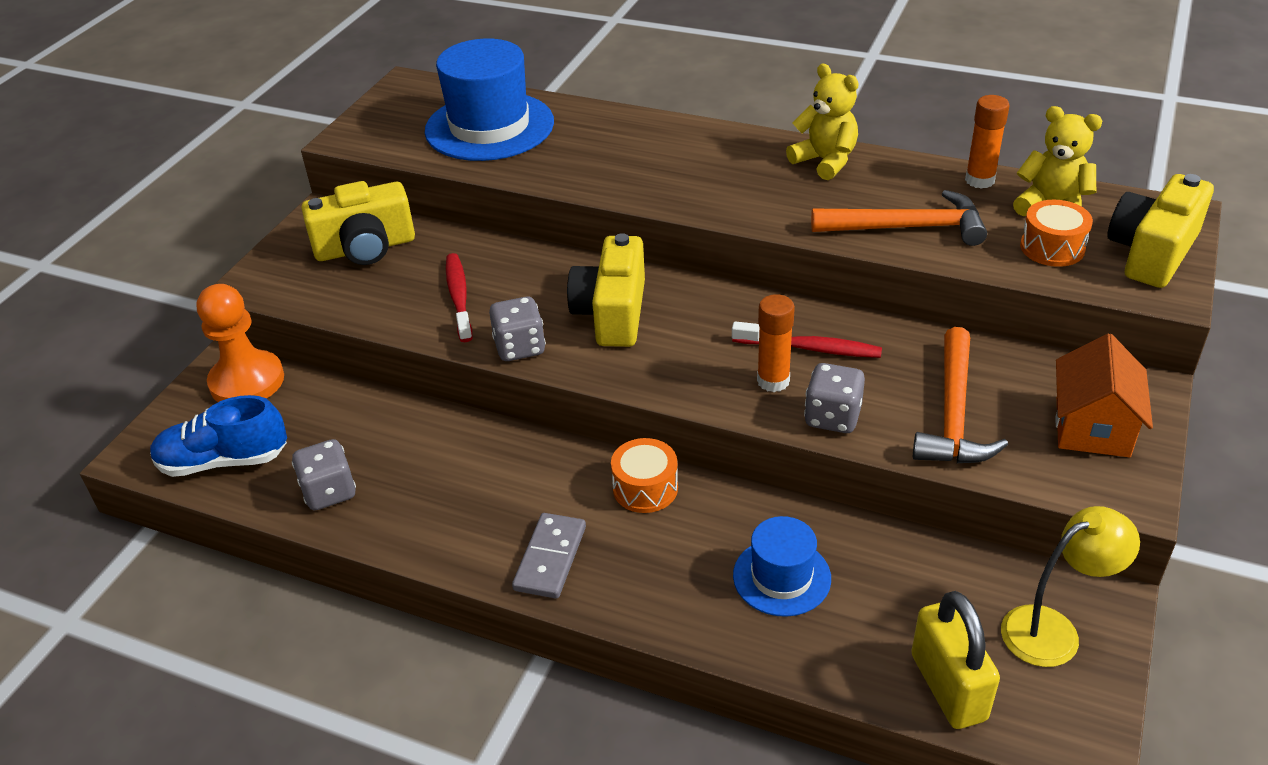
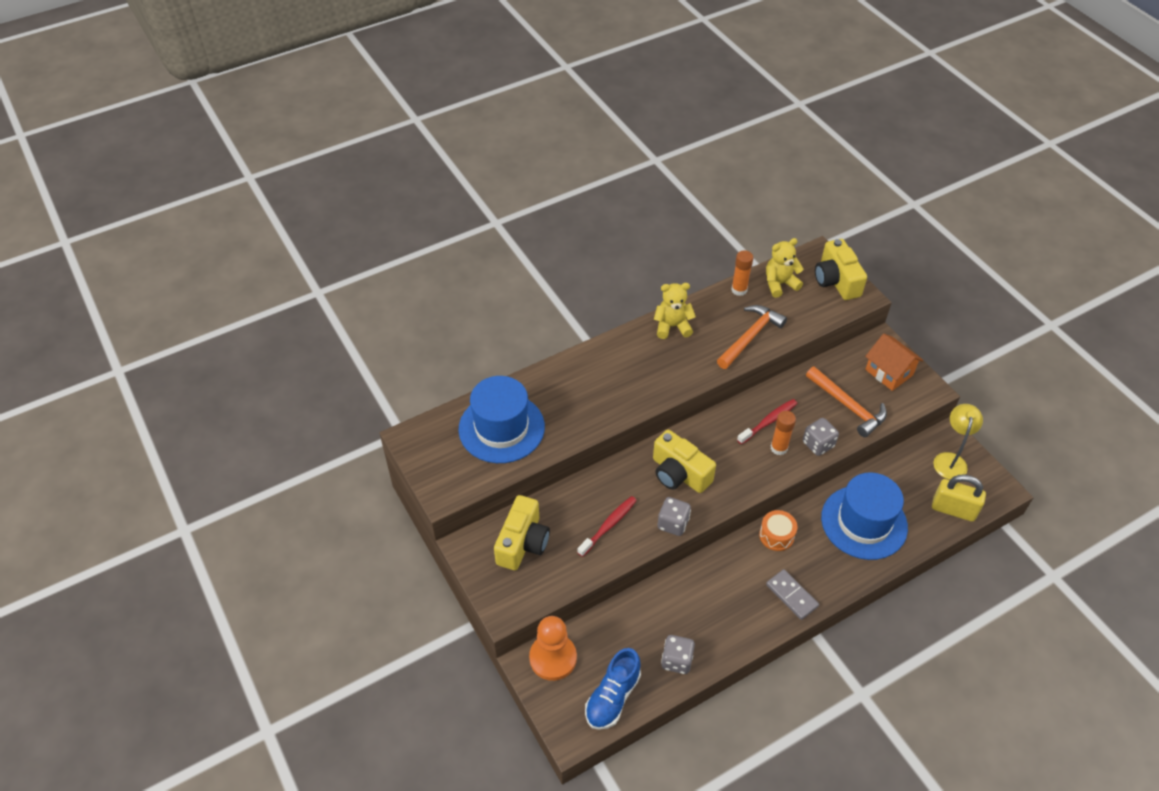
camera: 55 degrees left, 10 degrees up
(459, 297) = (608, 526): red toothbrush -> red toothbrush turned 105 degrees clockwise
(781, 577) = (864, 522): blue hat -> blue hat, size x1.79
(1052, 247) = (806, 305): orange drum -> none

